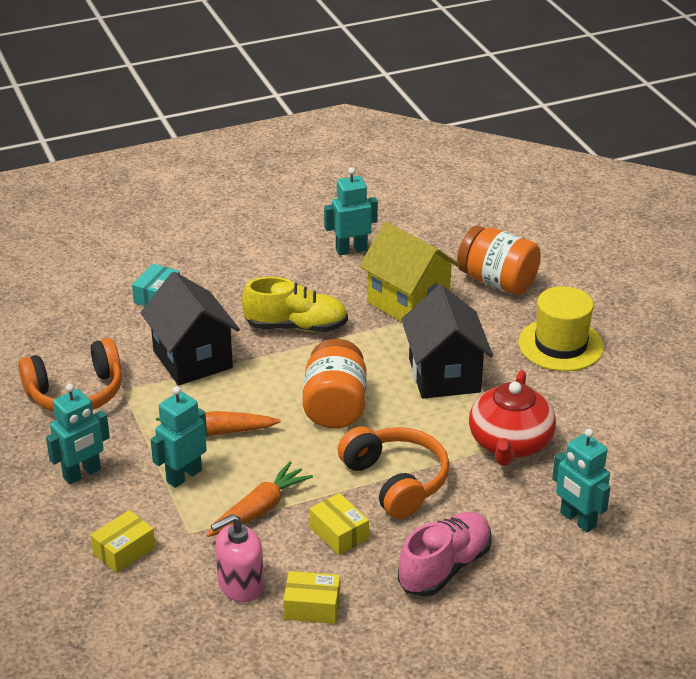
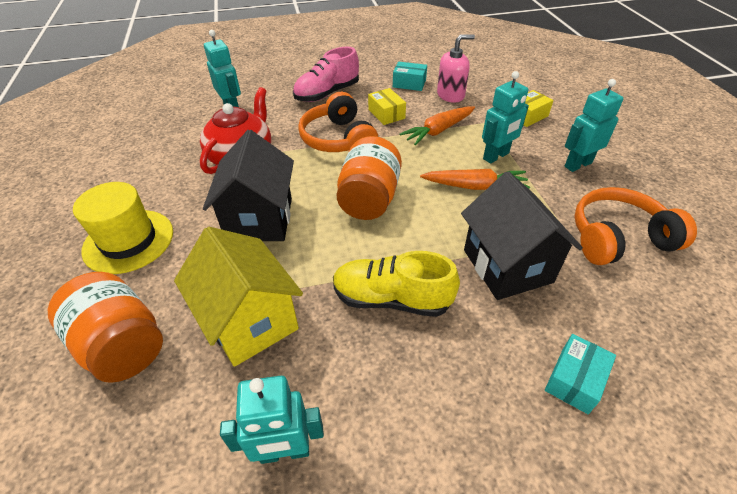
camera: 170 degrees left, 10 degrees up
(312, 607) = (409, 83): yellow box -> turquoise box

